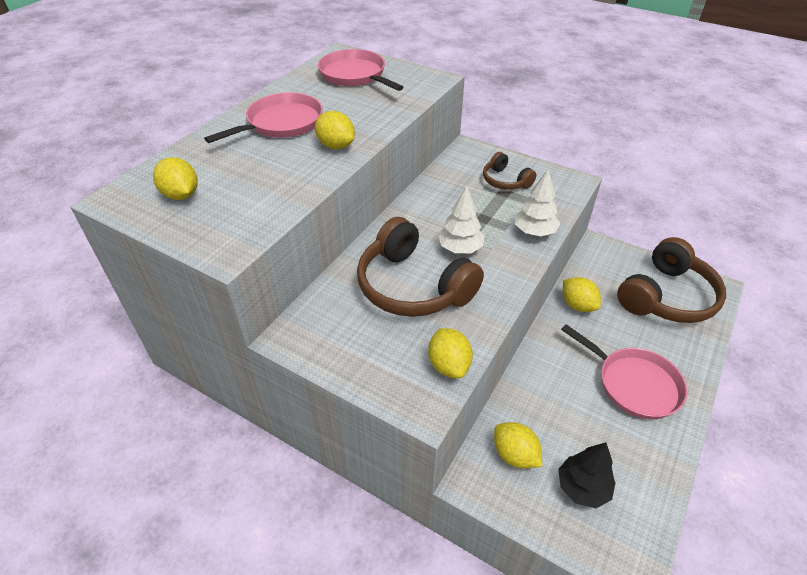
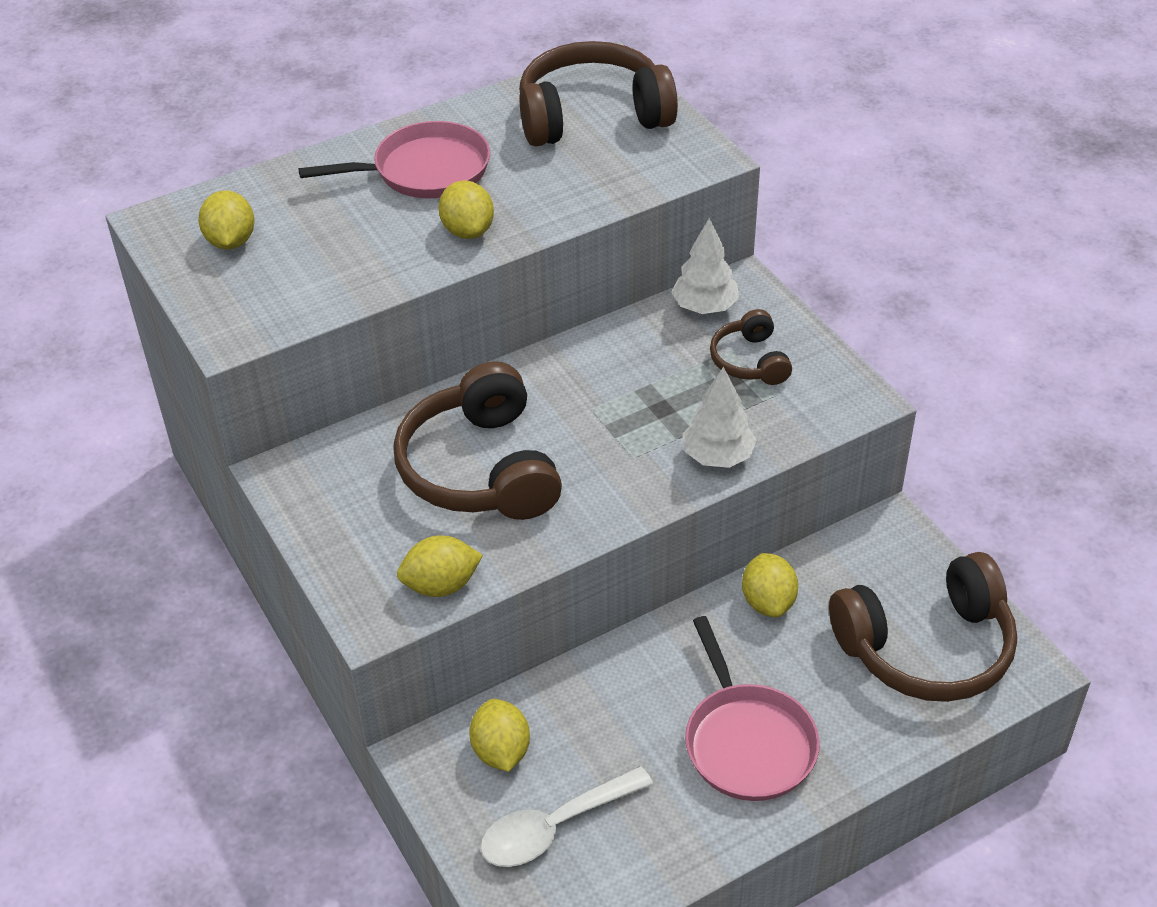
camera: 30 degrees right, 0 degrees up
(355, 75) = (592, 115): pink pan -> brown headphones
(449, 365) = (441, 585): yellow lemon -> yellow lemon turned 60 degrees clockwise
(460, 248) = (588, 441): white tree -> white tree (705, 307)
(582, 488) = (554, 827): black tree -> white spoon

